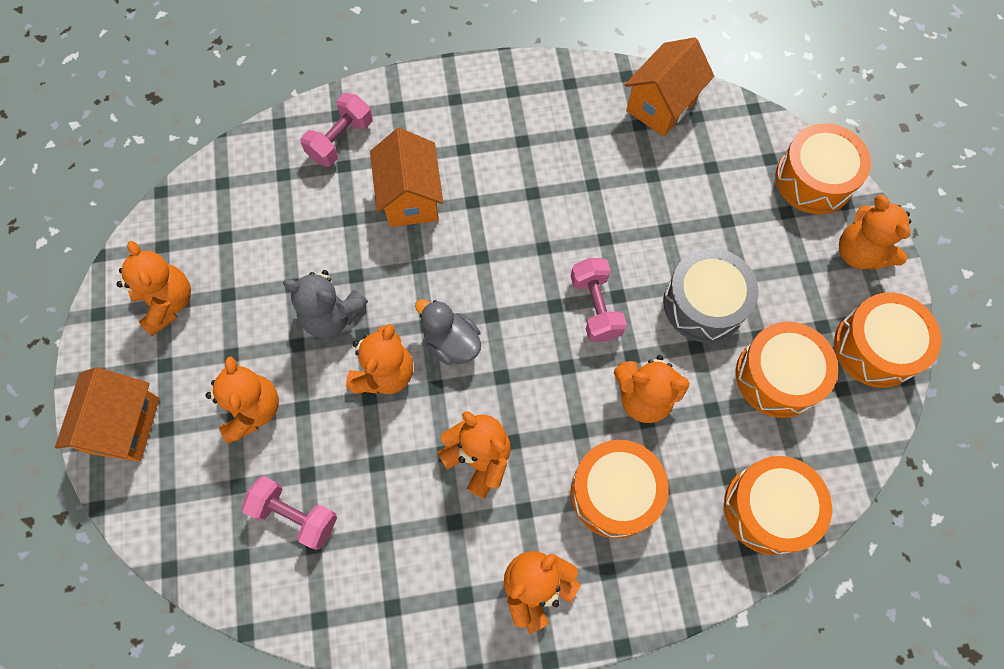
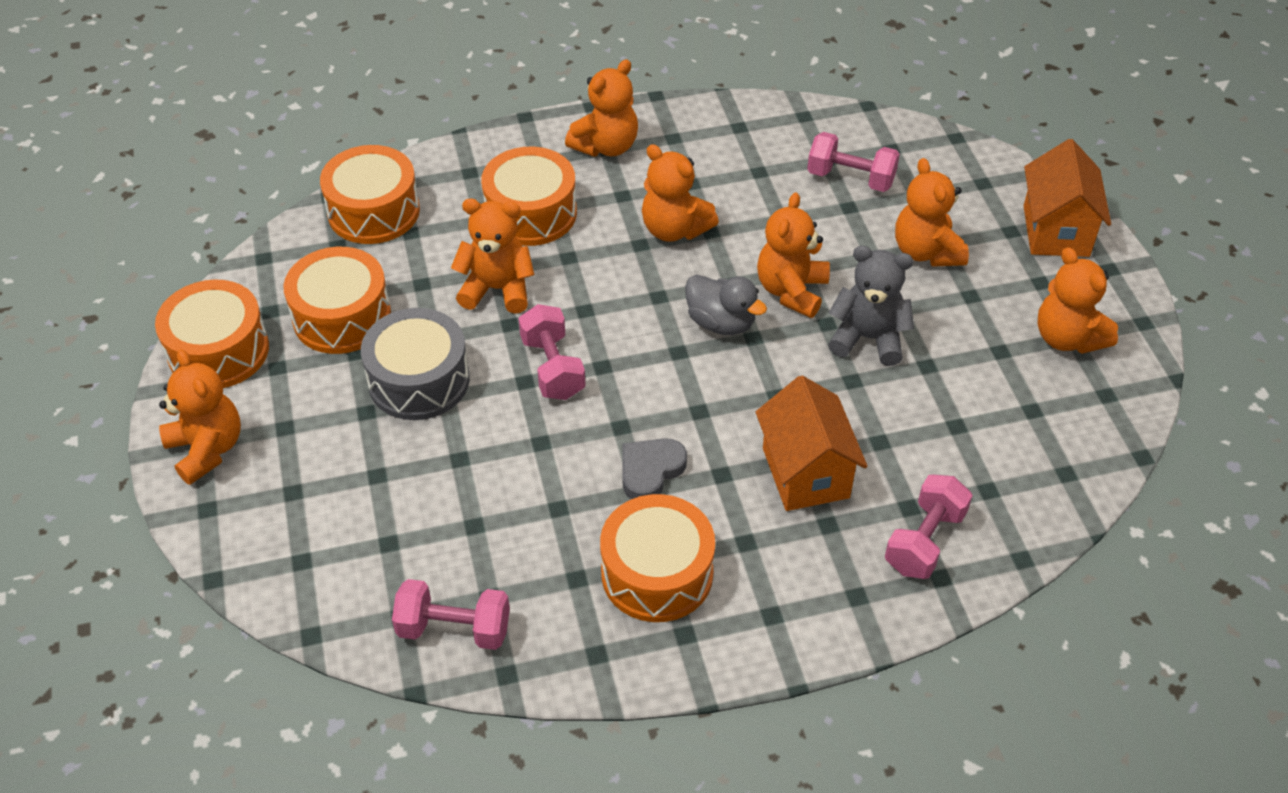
camera: 175 degrees right, 20 degrees down
(524, 208) = (650, 471): none -> grey heart
(661, 105) = (454, 629): orange house -> pink dumbbell
(814, 179) = (244, 536): orange drum -> orange drum (657, 573)

